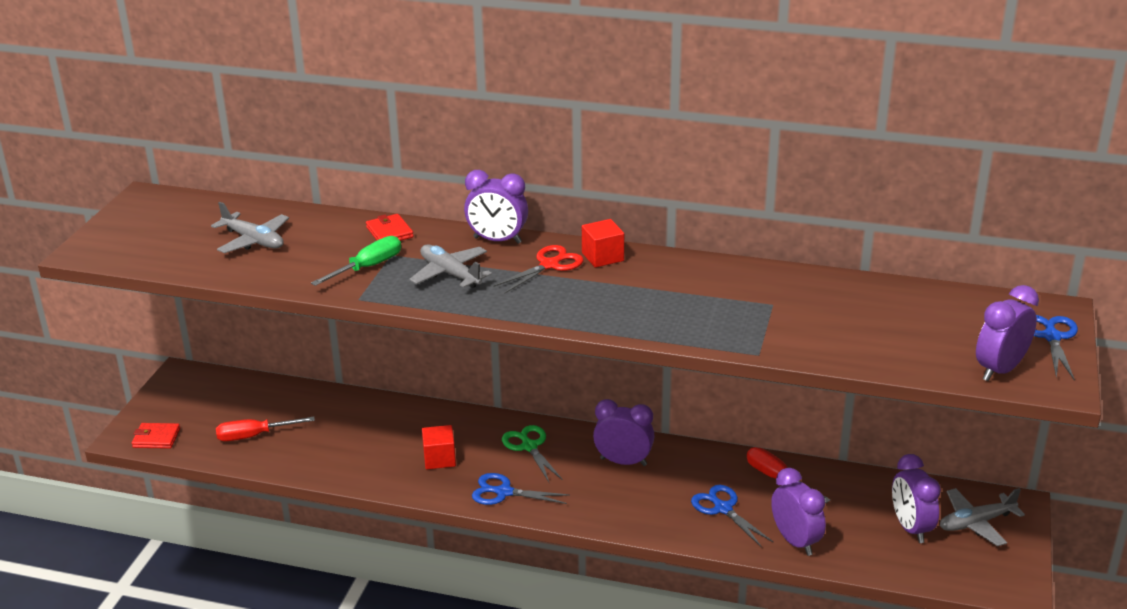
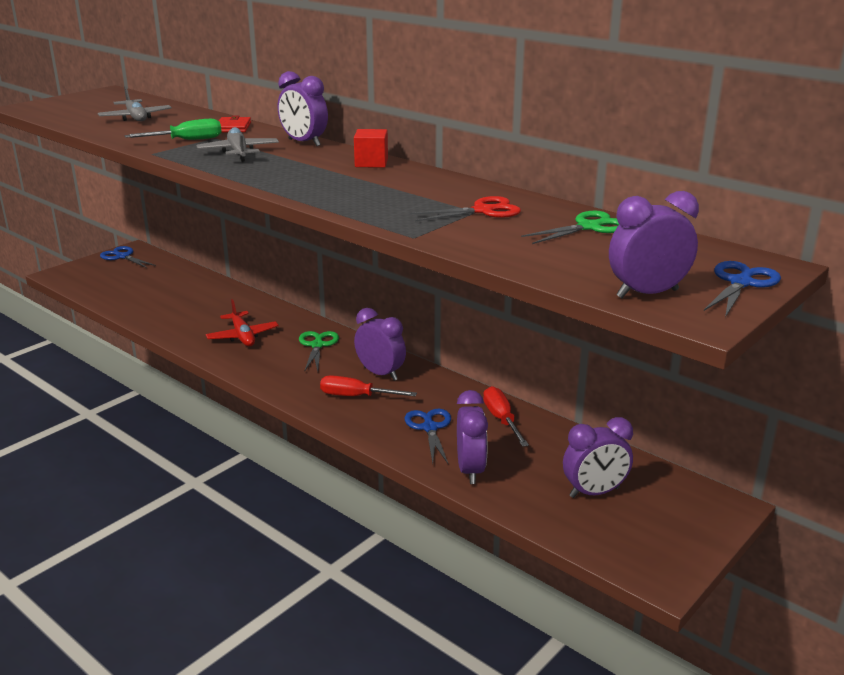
camera: 25 degrees right, 5 degrees down
(156, 438) = (74, 279): red wallet -> none
(254, 436) = (135, 292): red screwdriver -> red screwdriver (356, 396)
(439, 459) = (242, 336): red cube -> red plane
(504, 492) = (265, 369): blue scissors -> blue scissors (123, 257)
(549, 265) = (321, 160): red scissors -> red scissors (483, 211)
(884, 300) = (589, 227): none -> green scissors
(910, 528) = (594, 492): purple clock -> purple clock turned 120 degrees counterclockwise
(976, 523) = (668, 508): grey plane -> none

